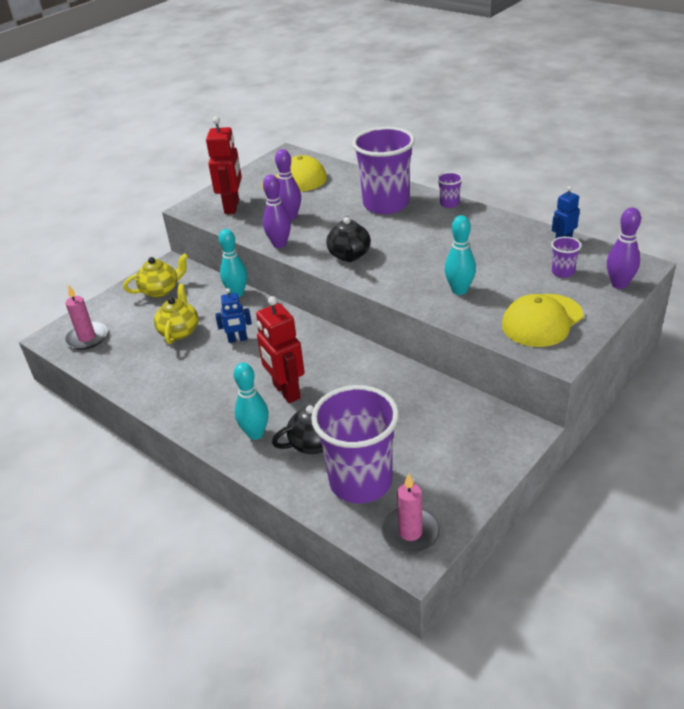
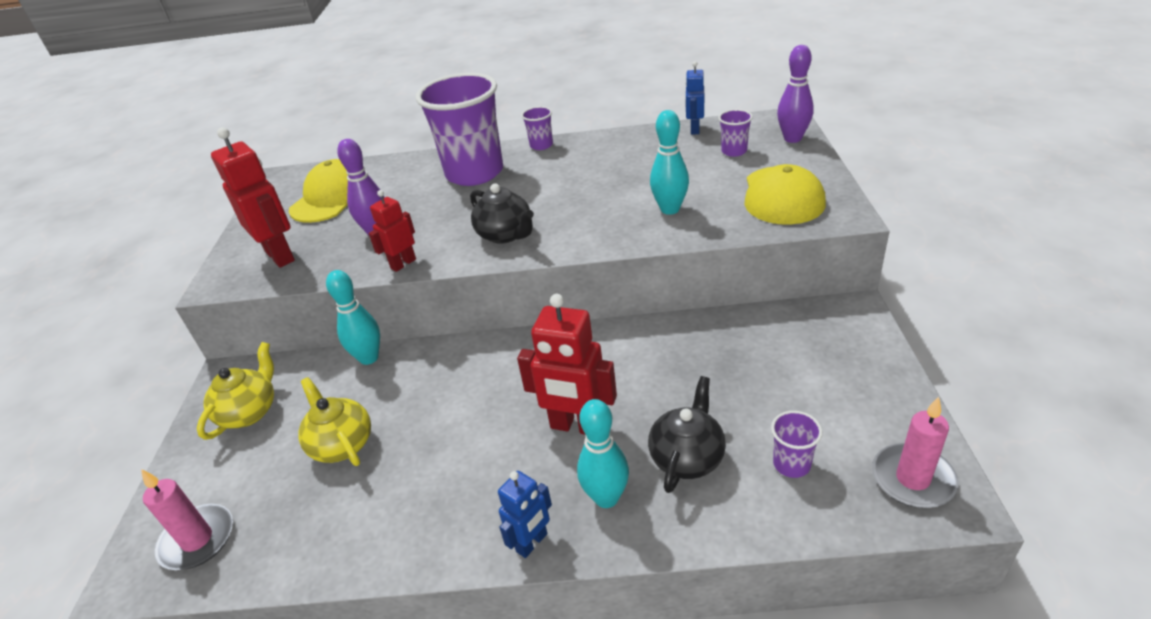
camera: 40 degrees left, 0 degrees up
(237, 339) = (437, 407): blue robot -> blue robot (532, 543)
(279, 244) = (403, 264): purple bowling pin -> red robot
(360, 481) = (791, 464): purple cup -> purple cup, size x0.41

